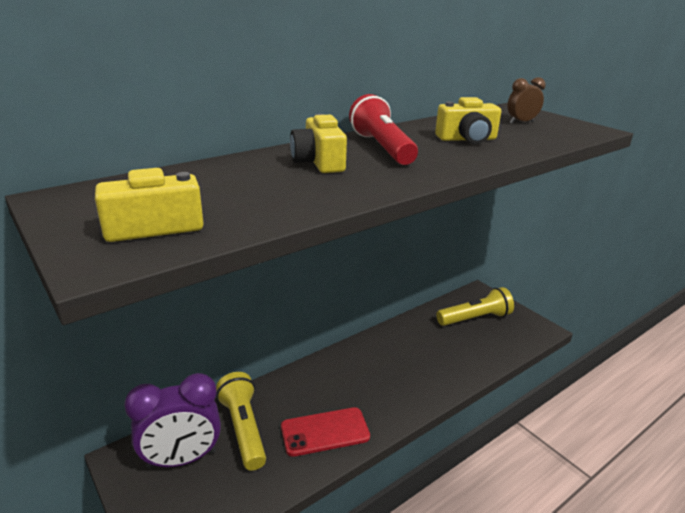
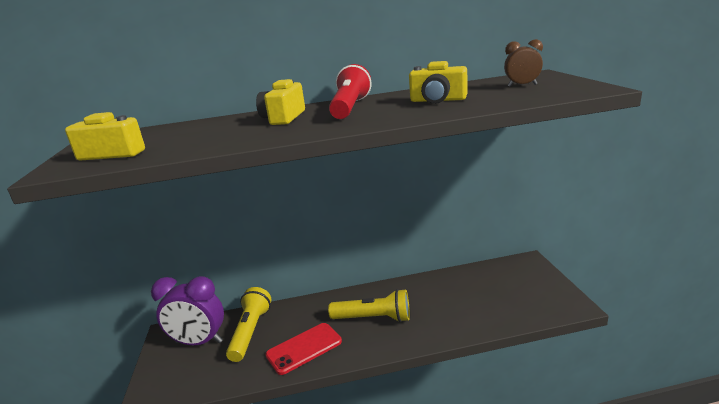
camera: 30 degrees right, 5 degrees down
(325, 432) = (304, 348): red phone -> red phone turned 45 degrees counterclockwise
(475, 318) = (506, 284): yellow flashlight -> yellow flashlight (374, 318)

